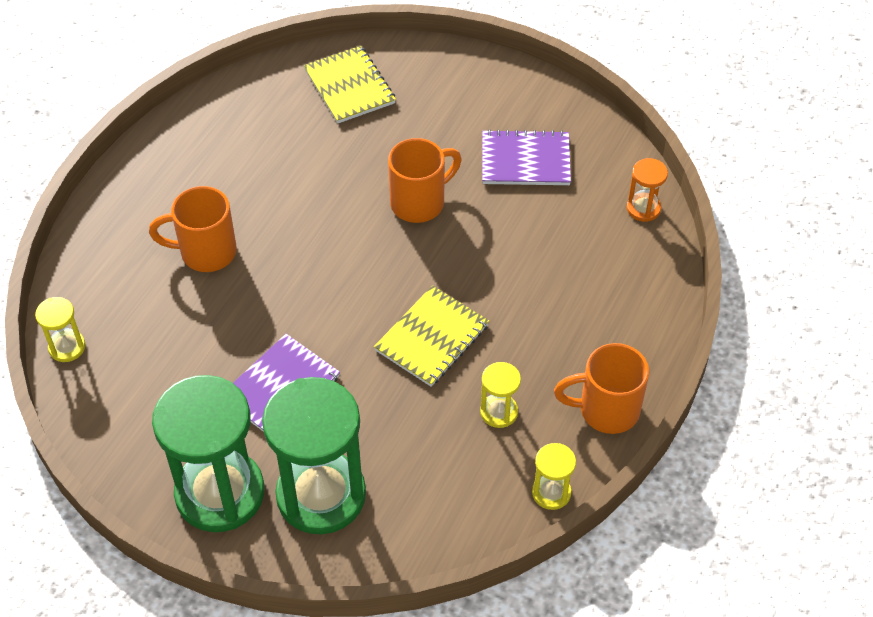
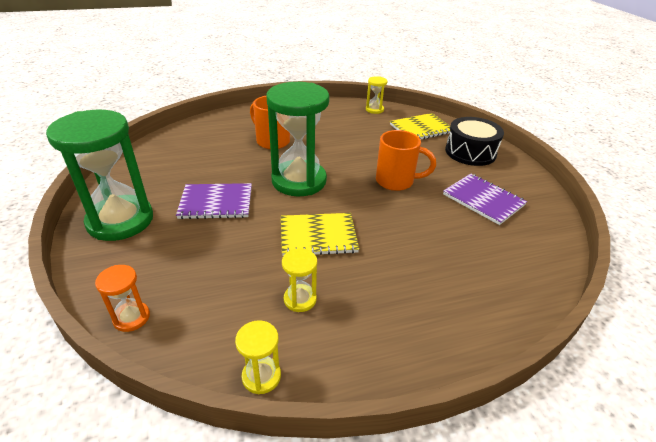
camera: 45 degrees right, 15 degrees down
(67, 347) = (172, 136): yellow hourglass -> yellow hourglass (374, 110)
(321, 495) = (152, 258): green hourglass -> green hourglass (299, 181)
(349, 86) = (421, 128): yellow notebook -> yellow notebook turned 45 degrees clockwise
(444, 90) = (470, 152): none -> black drum
(606, 410) = (371, 359): orange mug -> none
(643, 208) = (542, 267): orange hourglass -> orange hourglass (131, 317)

